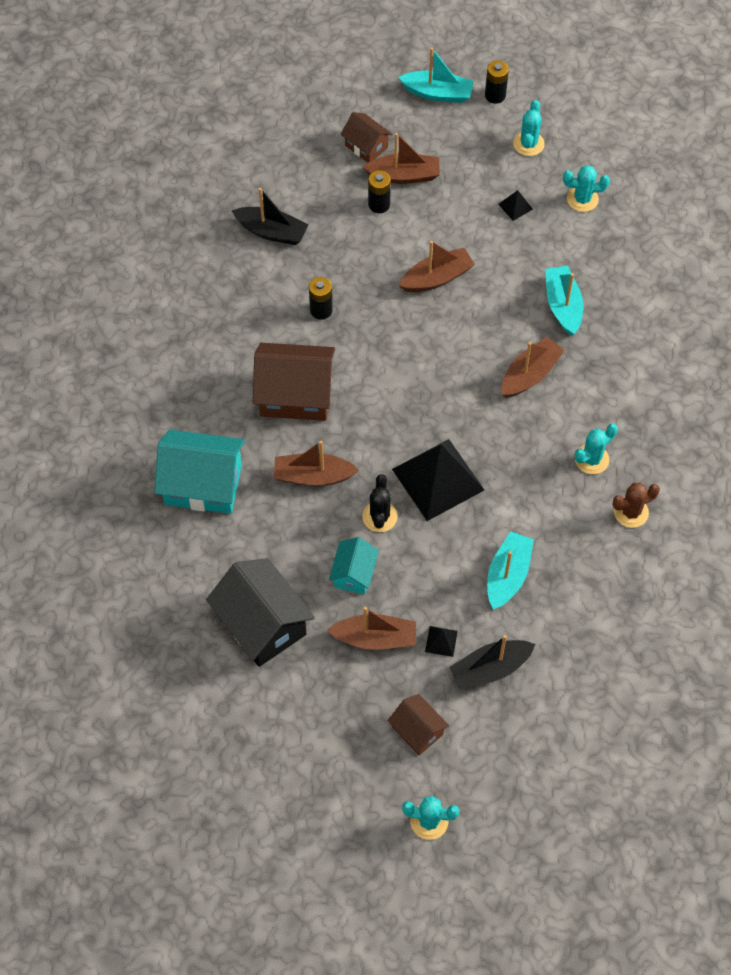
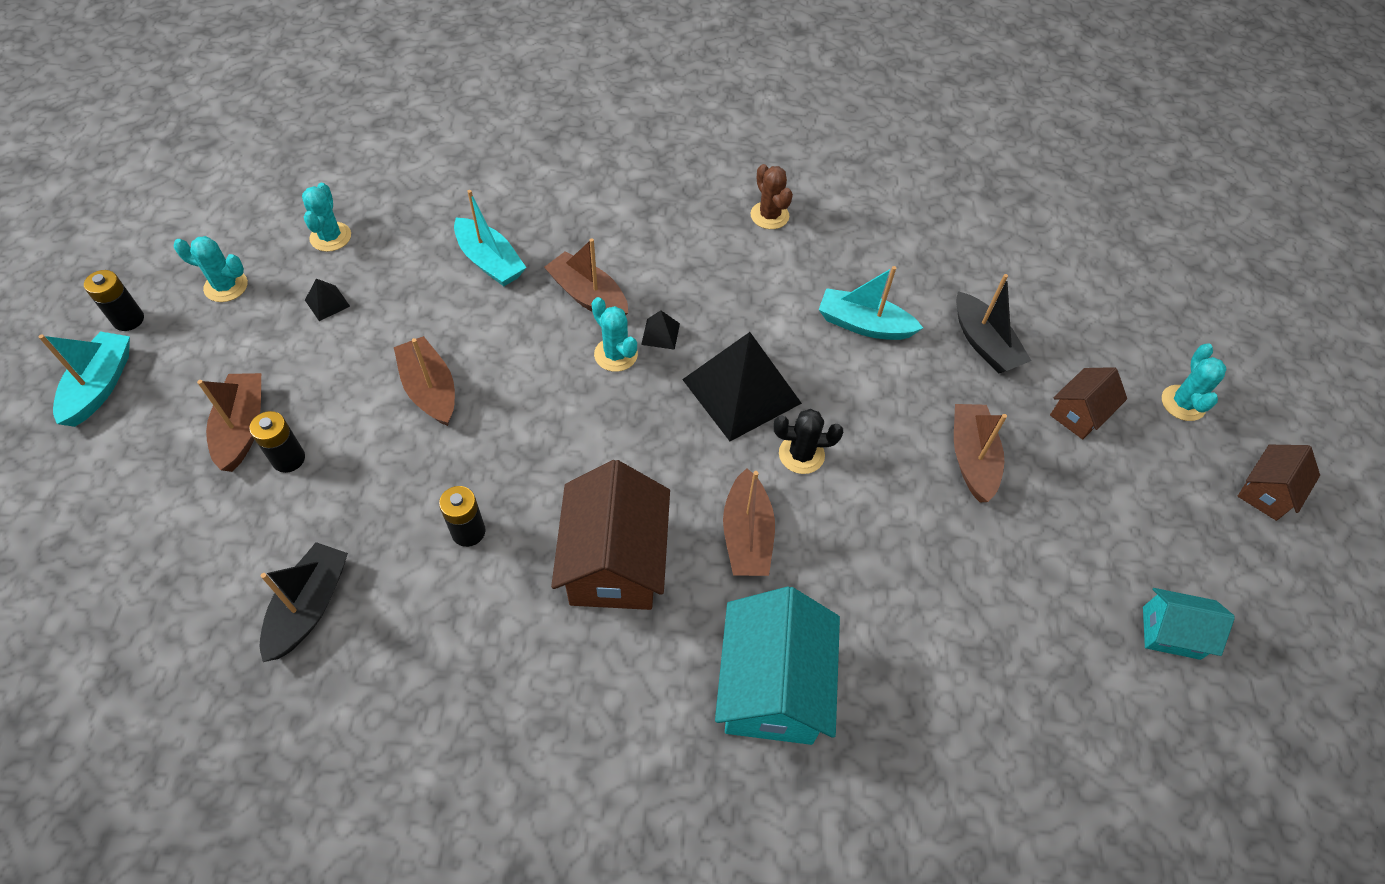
camera: 95 degrees left, 5 degrees down
(262, 624) = (981, 592): black house -> none
(354, 574) = (888, 483): turquoise house -> turquoise house (1171, 632)
(366, 146) = (173, 476): brown house -> brown house (1266, 492)
(441, 641) = (960, 390): black pyramid -> black pyramid (660, 334)
(563, 305) = (490, 261): turquoise boat -> turquoise boat turned 120 degrees counterclockwise
(591, 459) = (704, 245): turquoise cactus -> turquoise cactus (616, 354)

